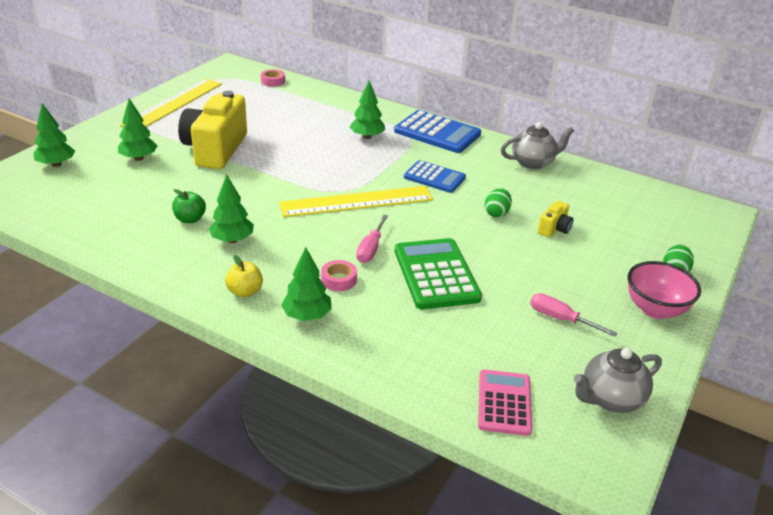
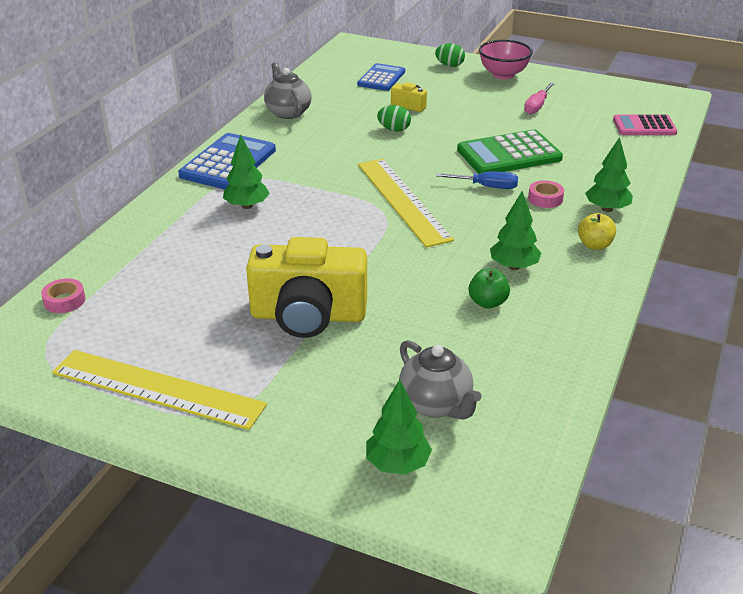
camera: 95 degrees left, 0 degrees up
(139, 158) = (353, 381): green tree -> none
(371, 249) = (486, 187): pink screwdriver -> blue screwdriver
(434, 177) = (335, 161): blue calculator -> blue calculator (381, 78)
(610, 399) = (612, 93): grey teapot -> grey teapot (436, 404)

